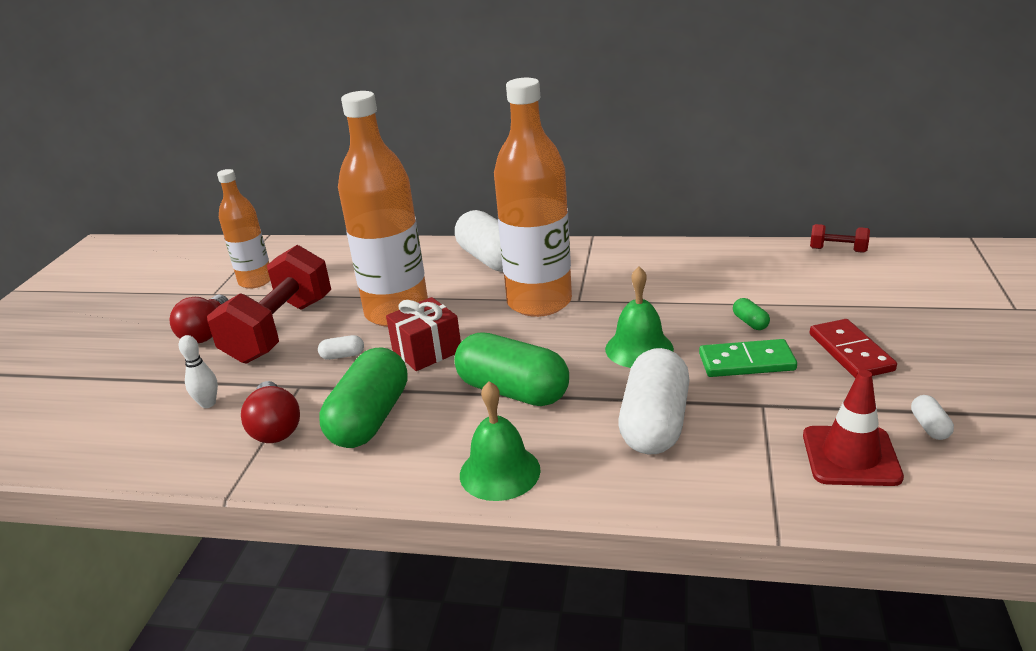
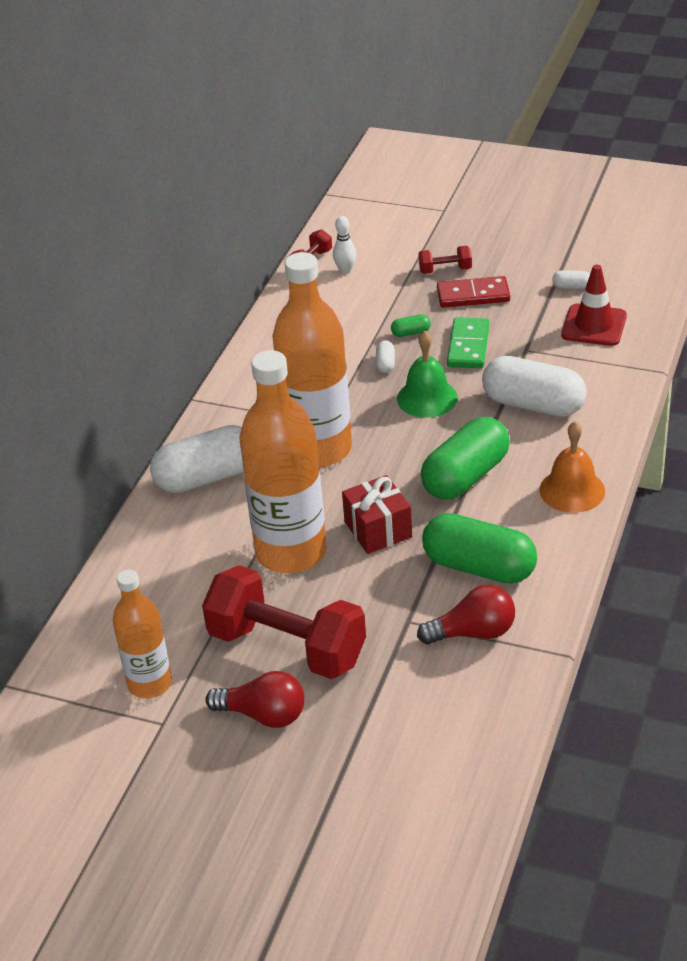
camera: 80 degrees left, 10 degrees up
(208, 403) = (416, 690): white bowling pin -> white bowling pin (345, 270)
(343, 356) = (363, 591): white capsule -> white capsule (385, 364)
(499, 472) = (572, 490): green bell -> orange bell
(887, 327) = (445, 270): none -> red dumbbell

